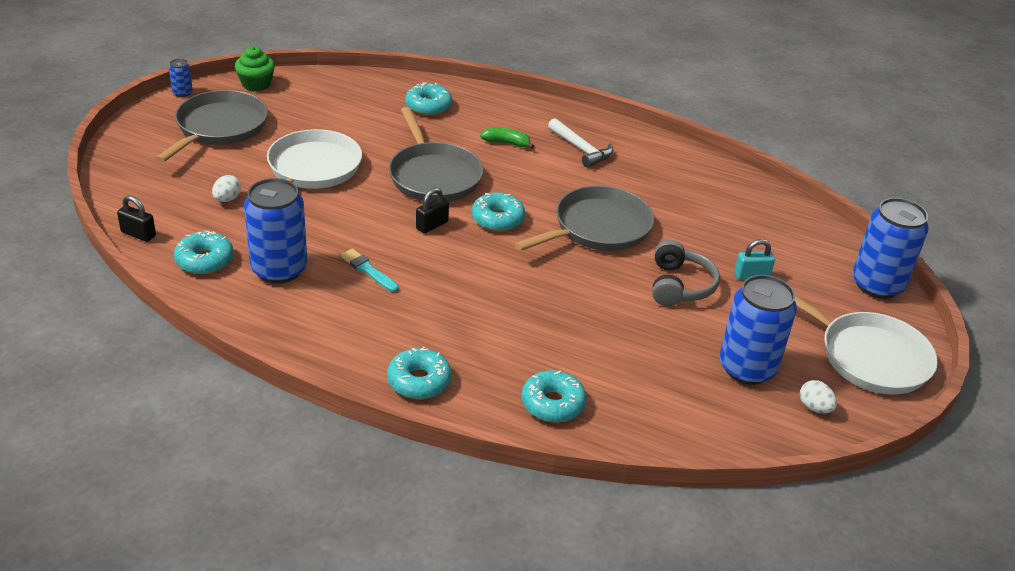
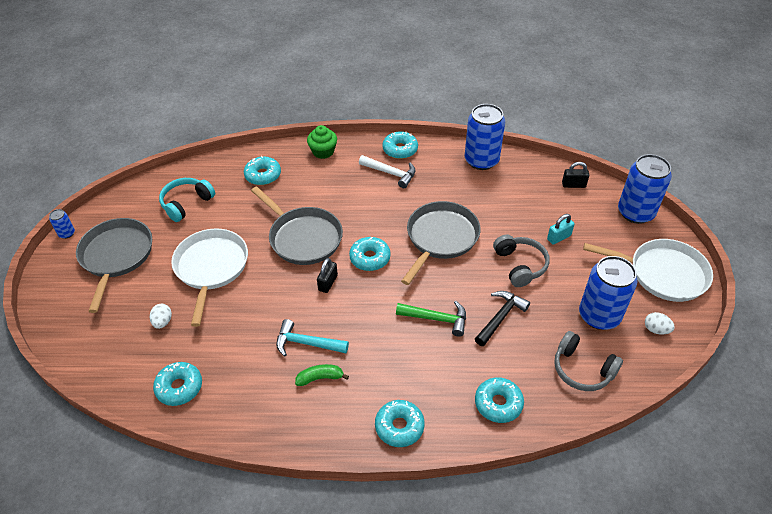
camera: 20 degrees left, 10 degrees up
(138, 234) = (112, 385): black padlock -> black padlock (573, 185)
(256, 84) = (121, 203): green cupcake -> green cupcake (323, 151)
(279, 269) = (241, 371): blue can -> blue can (481, 160)
(325, 105) = (186, 203): none -> turquoise headphones
(368, 270) = (306, 343): turquoise brush -> turquoise hammer
(506, 143) = (337, 188): green banana -> green banana (320, 378)
(536, 300) = (437, 319): none -> green hammer
(609, 130) = (400, 149): none -> turquoise donut
(617, 326) = (500, 317): none -> black hammer
(684, 410) = (582, 369): none -> grey headphones

